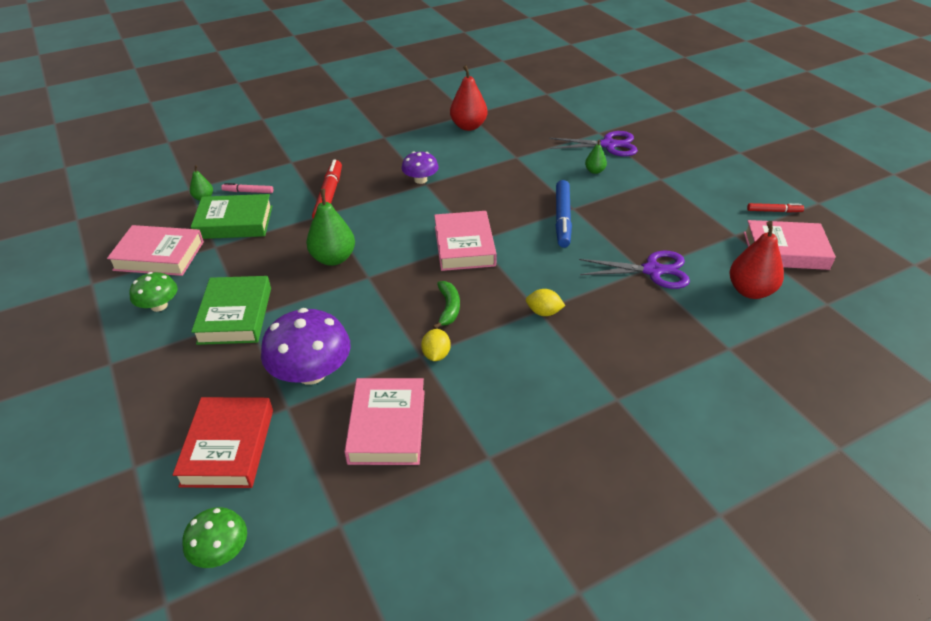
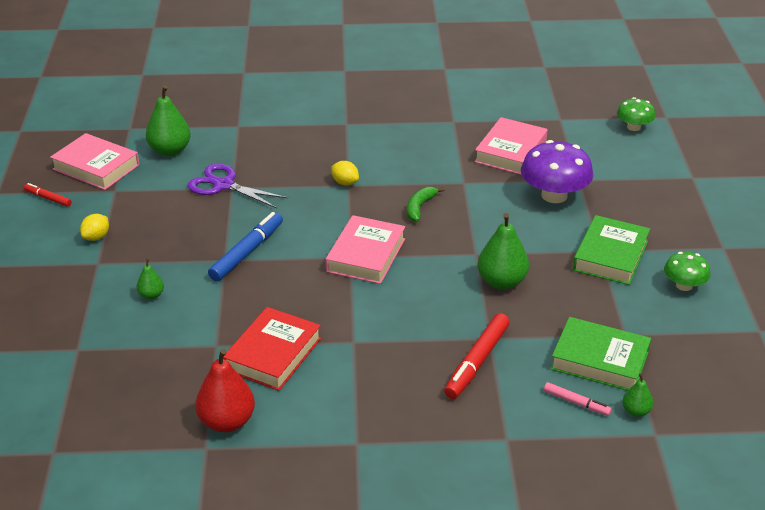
camera: 155 degrees left, 5 degrees down
(159, 256) = (689, 342): pink book -> none
(228, 447) = (625, 170): red book -> red book (273, 354)
(420, 180) = (355, 349): purple mushroom -> none
(436, 355) = (451, 180): yellow lemon -> yellow lemon (96, 237)
(608, 145) = (91, 325): purple scissors -> none
(750, 291) = (170, 150): red pear -> green pear

